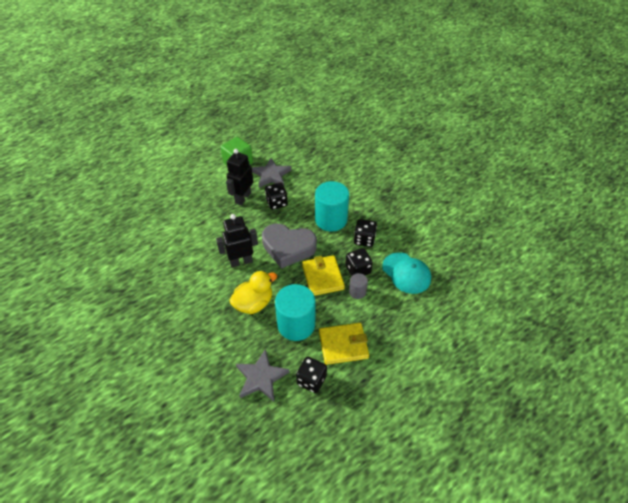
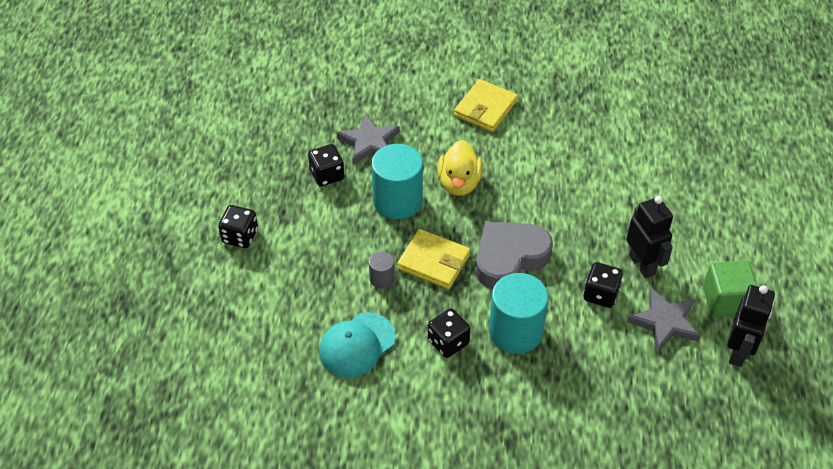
camera: 130 degrees right, 0 degrees up
(241, 261) = (529, 204): black robot -> black robot (739, 352)
(343, 345) = (334, 222): yellow wallet -> yellow wallet (485, 108)
(358, 270) = (410, 301): black dice -> black dice (240, 236)
(406, 273) = (357, 345): turquoise cap -> turquoise cap turned 45 degrees counterclockwise

